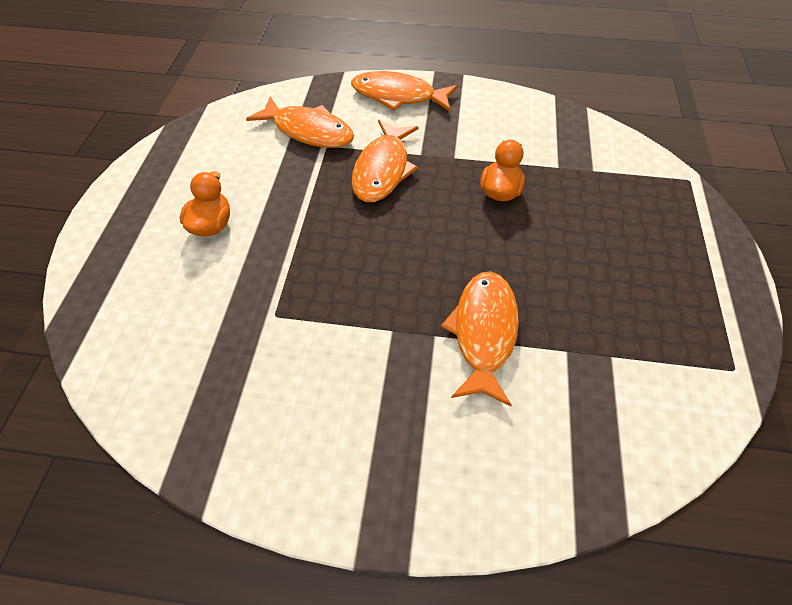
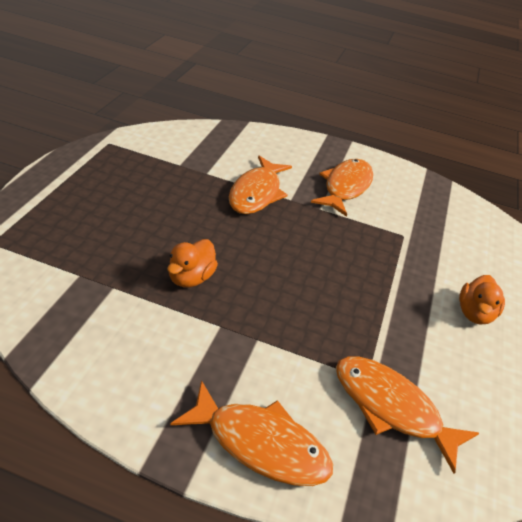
camera: 175 degrees left, 15 degrees down
(383, 169) = (304, 330): orange fish -> orange fish (345, 187)

